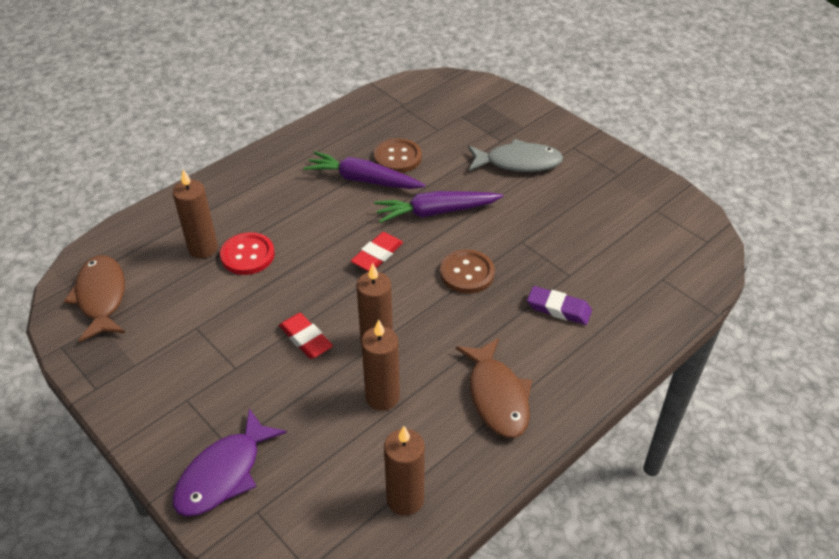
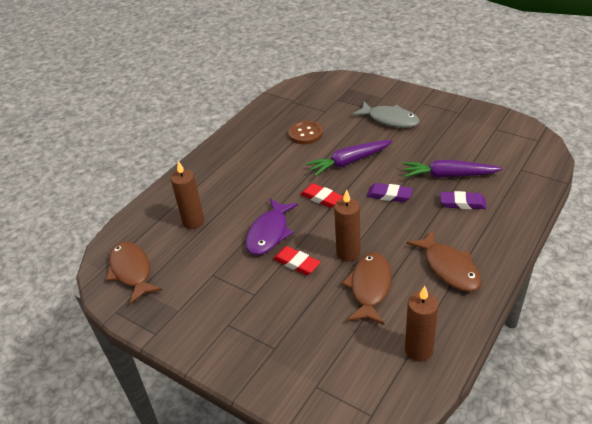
camera: 10 degrees left, 5 degrees down
(224, 473) = (279, 367): purple fish -> purple fish (269, 233)
(247, 255) = (228, 219): red button -> none
(363, 180) = (288, 153): purple carrot -> purple carrot (448, 175)
(377, 255) = (321, 198): red eraser -> red eraser turned 75 degrees counterclockwise
(382, 397) = (370, 288): brown candle -> brown fish
(467, 273) = (389, 195): brown button -> purple eraser
(518, 162) = (390, 120): grey fish -> grey fish turned 45 degrees clockwise

